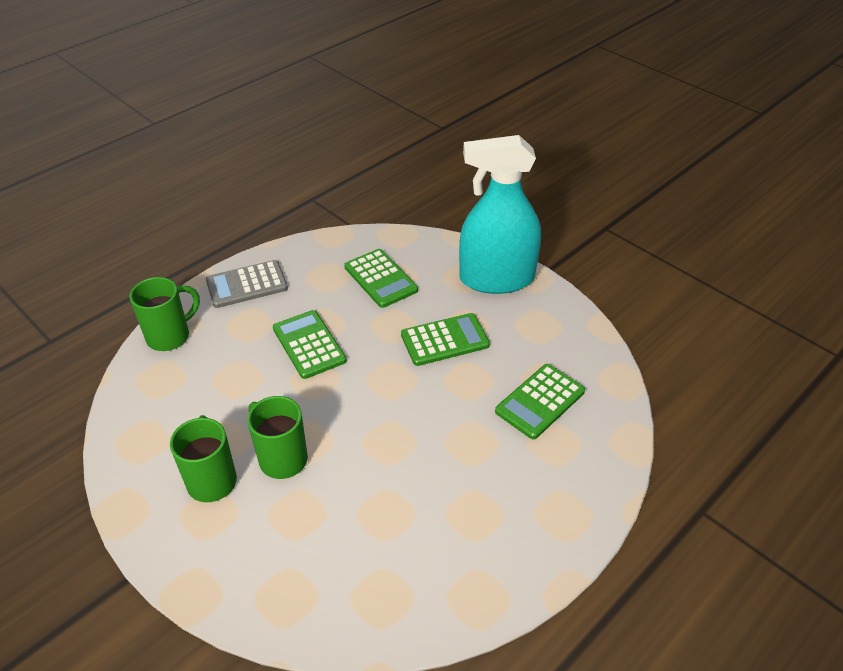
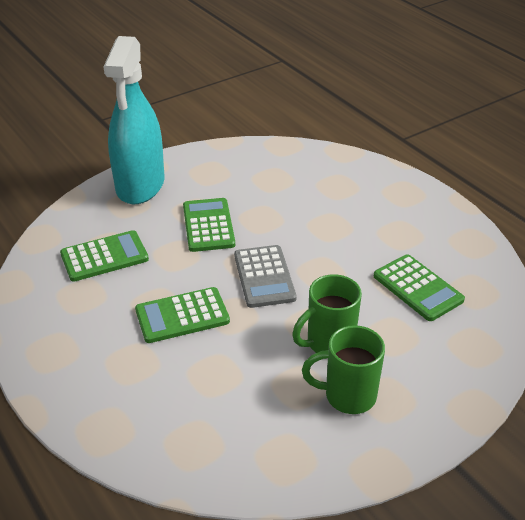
camera: 80 degrees left, 5 degrees down
(170, 336) = (124, 437): green mug -> none
(247, 285) = (62, 363): grey calculator -> grey calculator (264, 277)
(540, 401) = (295, 185): green calculator -> green calculator (418, 288)

